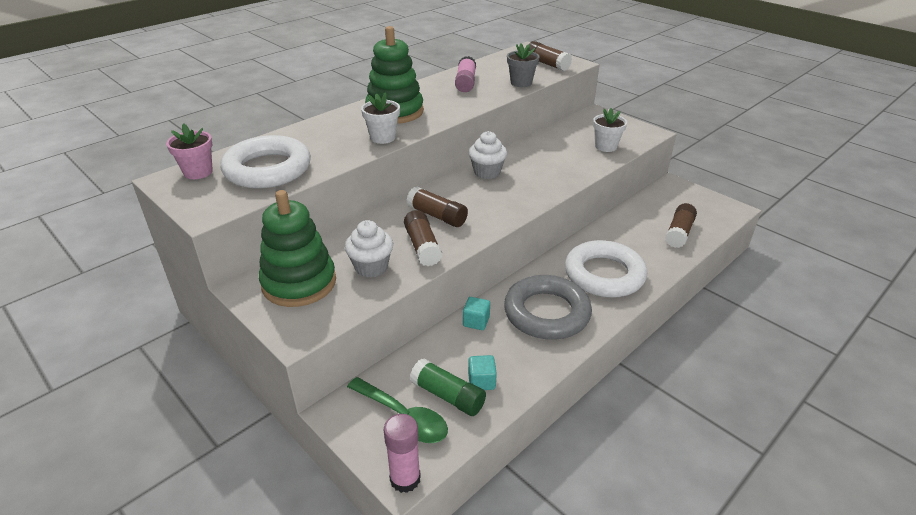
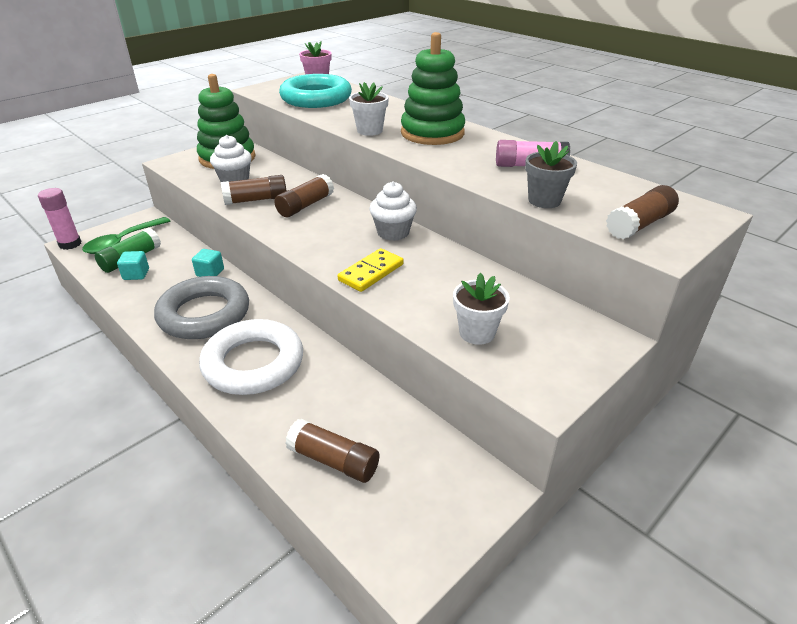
camera: 90 degrees right, 0 degrees up
(268, 169) = (316, 98): white ring -> turquoise ring
(548, 180) = (371, 272): none -> yellow domino

